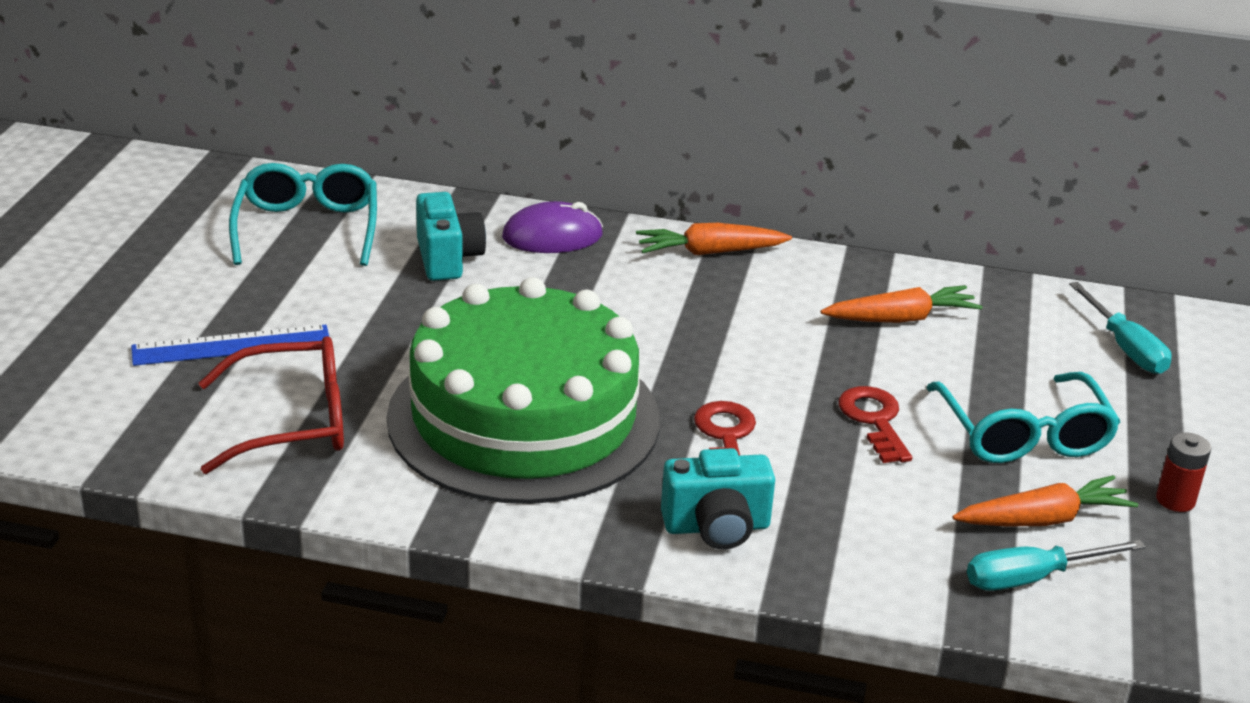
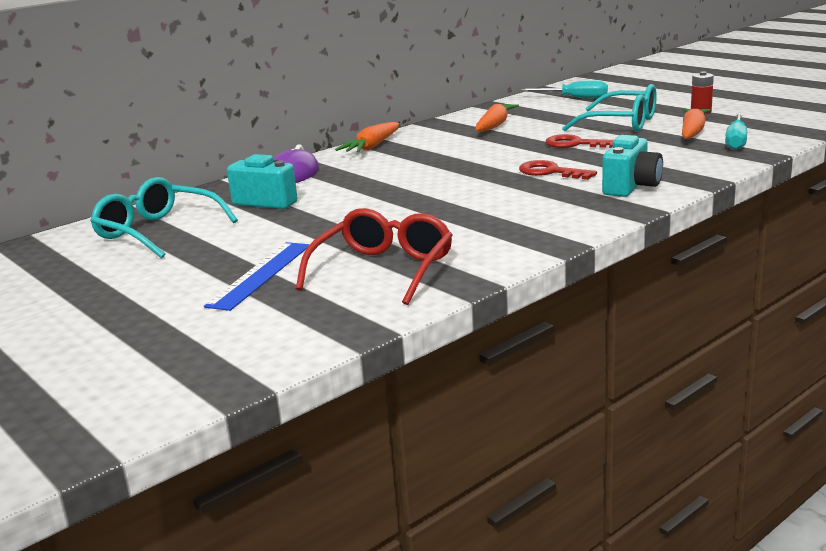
camera: 50 degrees left, 10 degrees down
(523, 418) = (470, 210): green cake -> none

